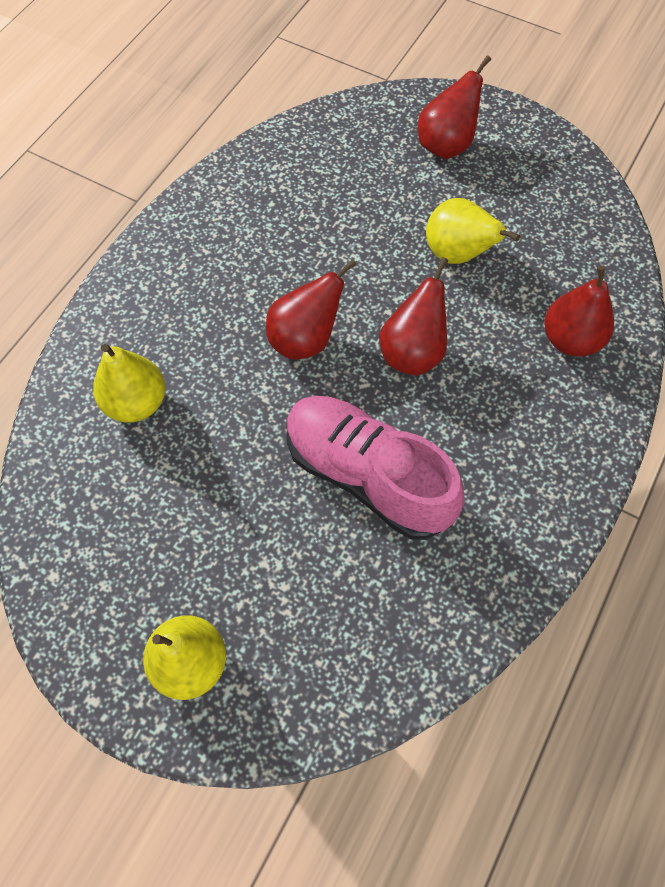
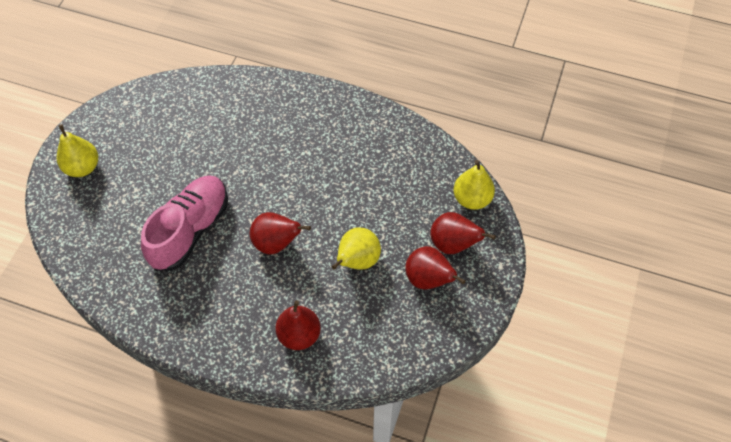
camera: 80 degrees right, 5 degrees down
(136, 402) = (225, 113): yellow pear -> yellow pear (472, 199)
(305, 339) = (277, 185): red pear -> red pear (428, 279)

